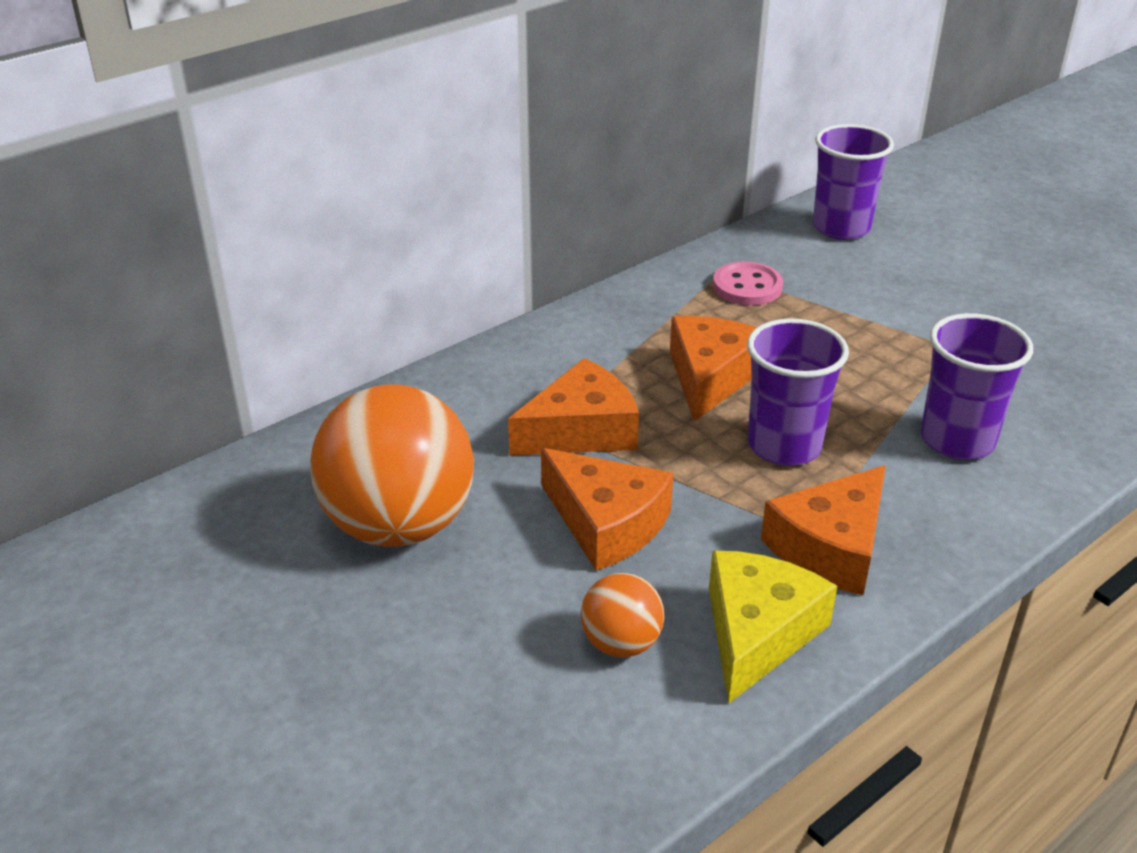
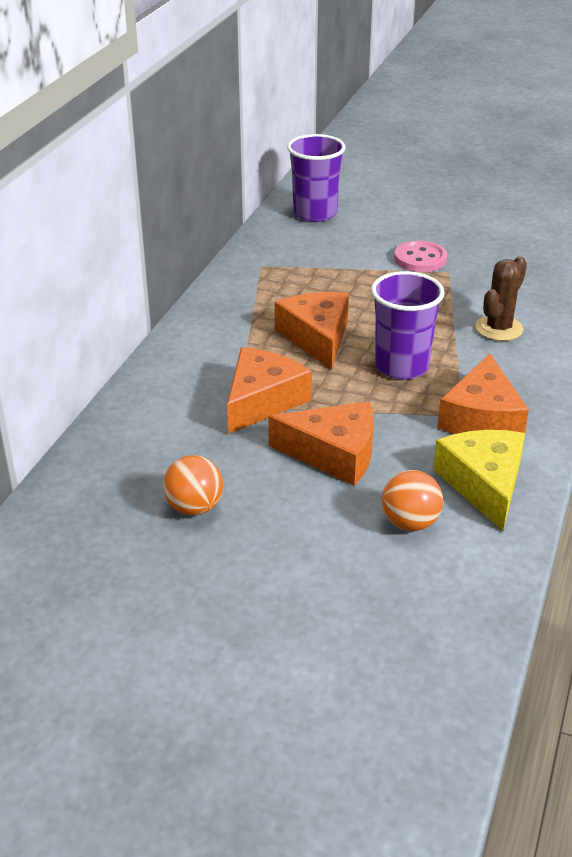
camera: 30 degrees left, 0 degrees up
(399, 525) = (194, 507): orange ball -> orange ball, size x0.47
(747, 287) = (287, 270): pink button -> pink button (420, 259)
(957, 440) = (499, 328): purple cup -> brown cactus

